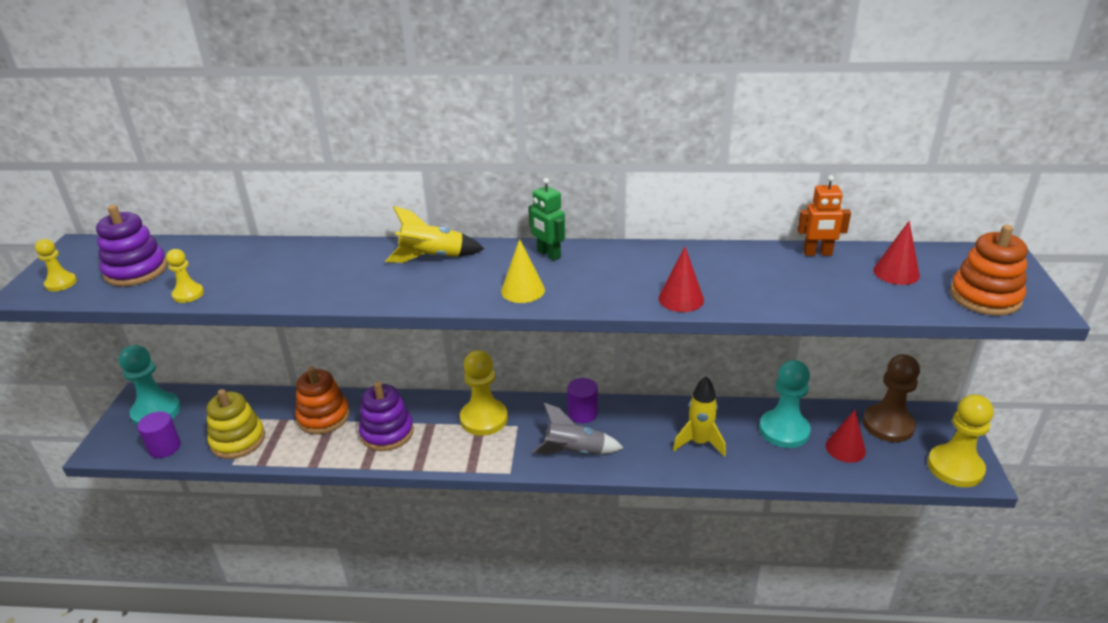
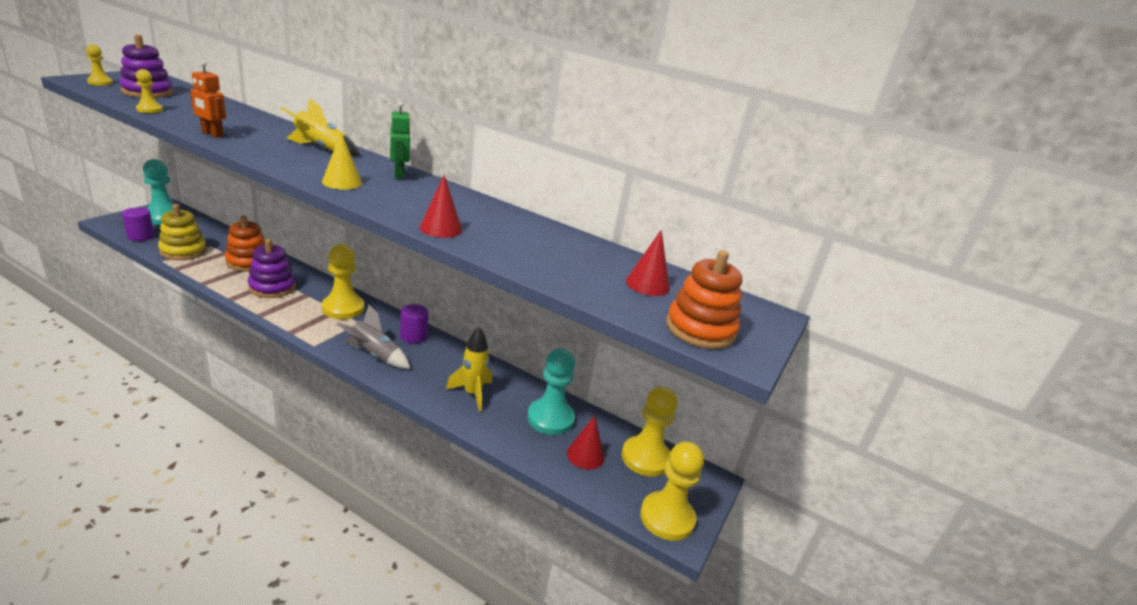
camera: 20 degrees right, 5 degrees down
(817, 253) = (602, 249): orange robot -> orange robot (212, 134)
(888, 425) = (645, 458): brown pawn -> yellow pawn

